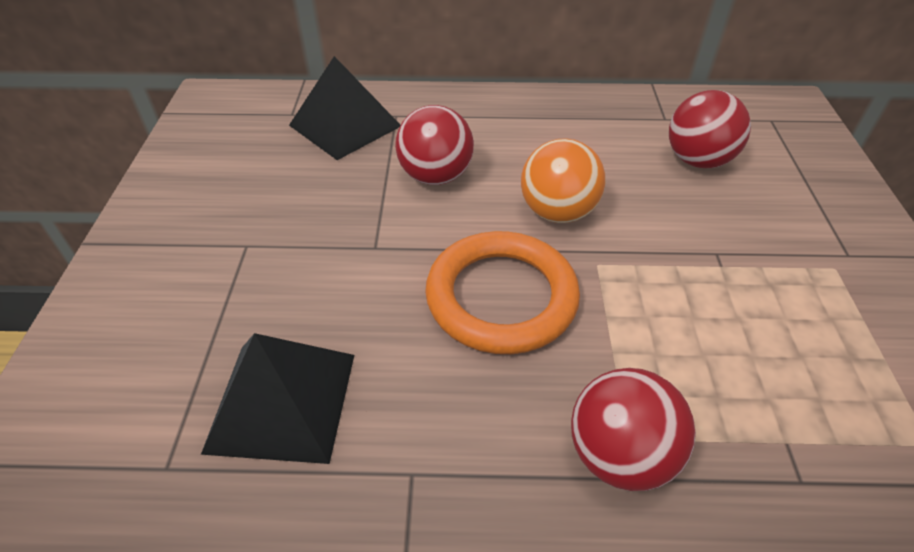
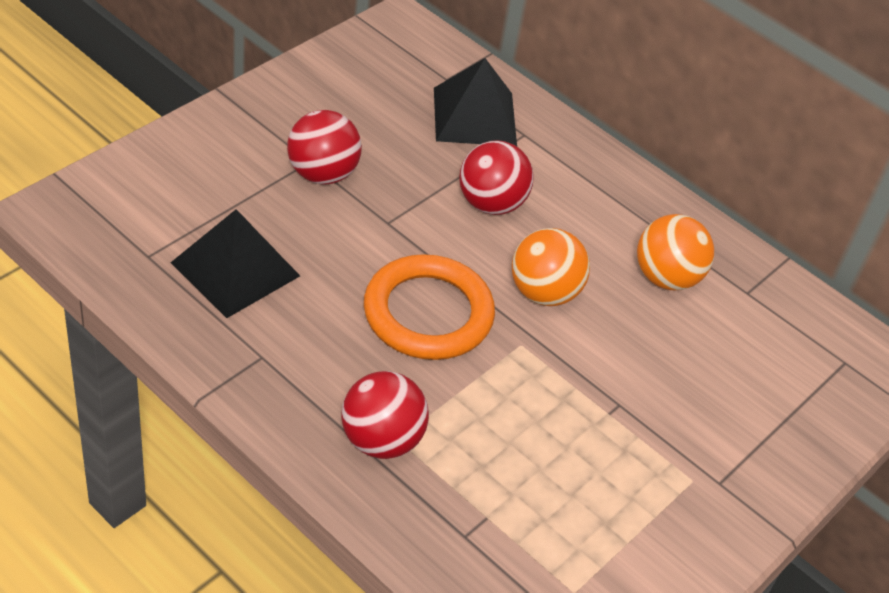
camera: 35 degrees right, 0 degrees up
(612, 143) = (666, 277): none -> orange ball
(697, 160) = (717, 340): red ball -> red ball (322, 174)

